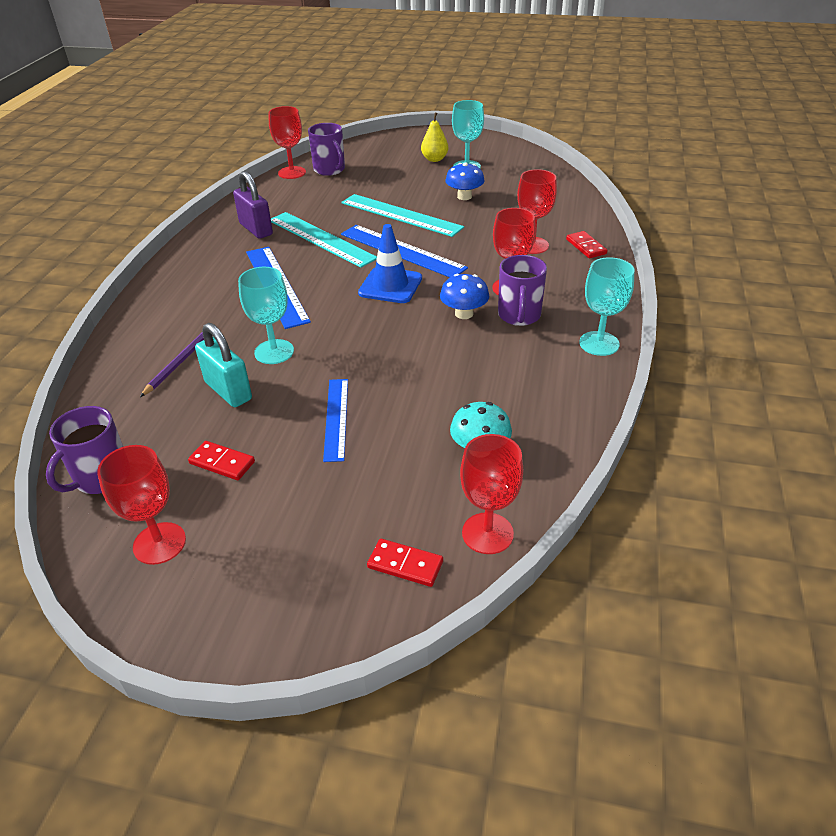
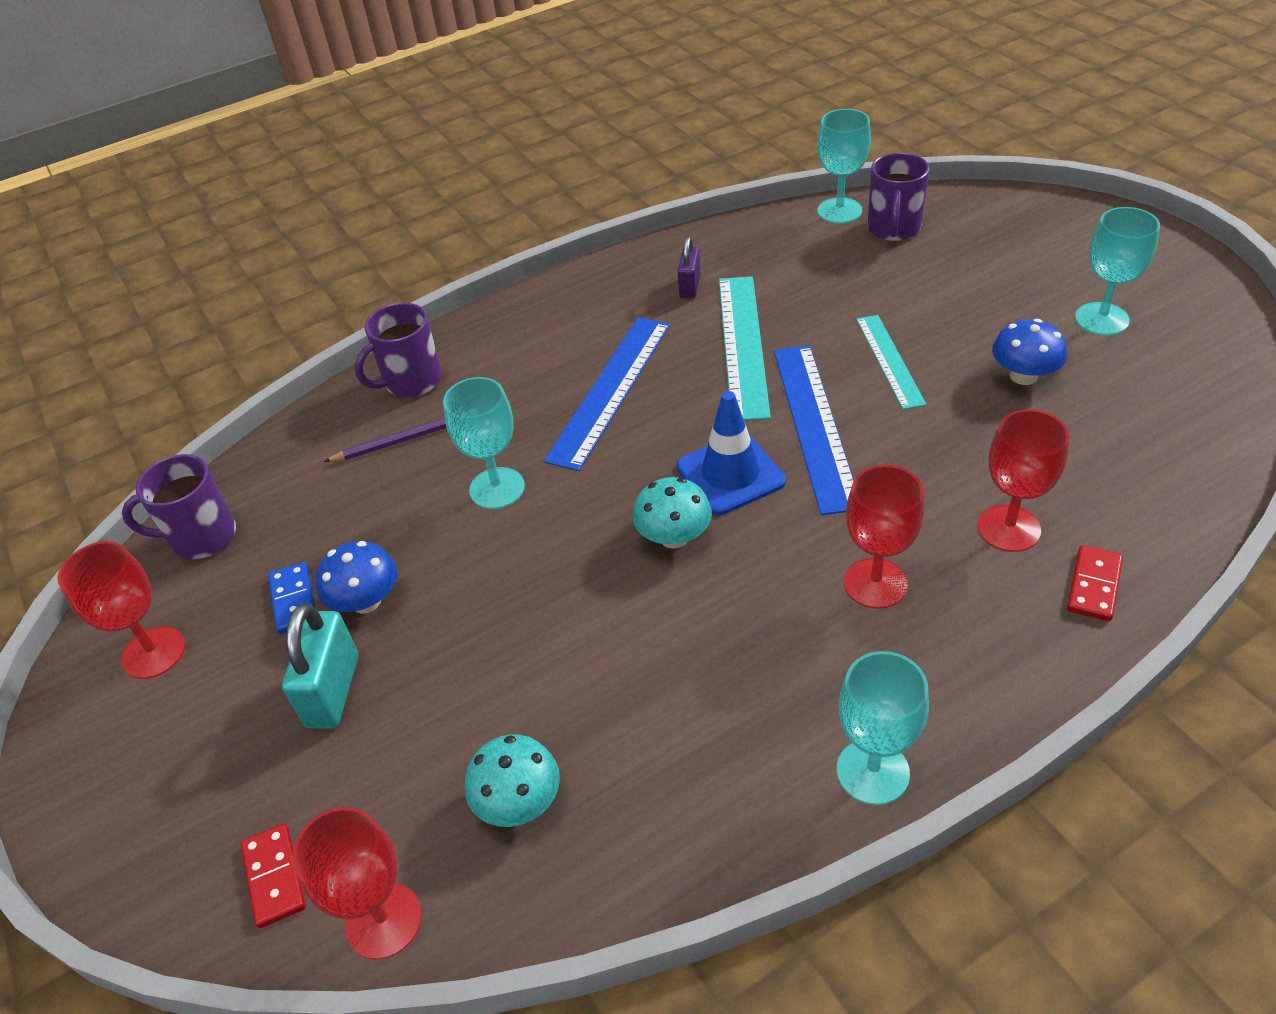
camera: 50 degrees right, 5 degrees up
(222, 462) = (294, 600): red domino -> blue domino
(228, 391) = (400, 511): turquoise padlock -> turquoise padlock (333, 691)
(256, 229) = (690, 287): purple padlock -> purple padlock, size x0.63
(292, 173) = (839, 211): red goblet -> turquoise goblet
(336, 418) = (443, 629): blue ruler -> none
(399, 320) = (674, 537): none -> turquoise mushroom
(400, 215) = (889, 360): turquoise ruler -> turquoise ruler, size x0.63
(434, 159) = (1068, 280): yellow pear -> none
(464, 314) = (760, 583): blue mushroom -> blue mushroom (366, 601)
(519, 315) = (826, 639): purple mug -> purple mug (411, 381)

